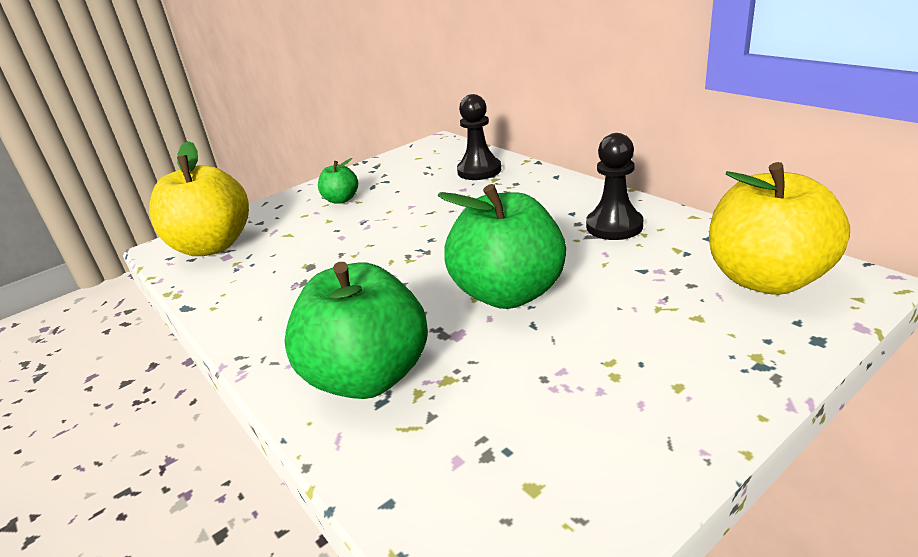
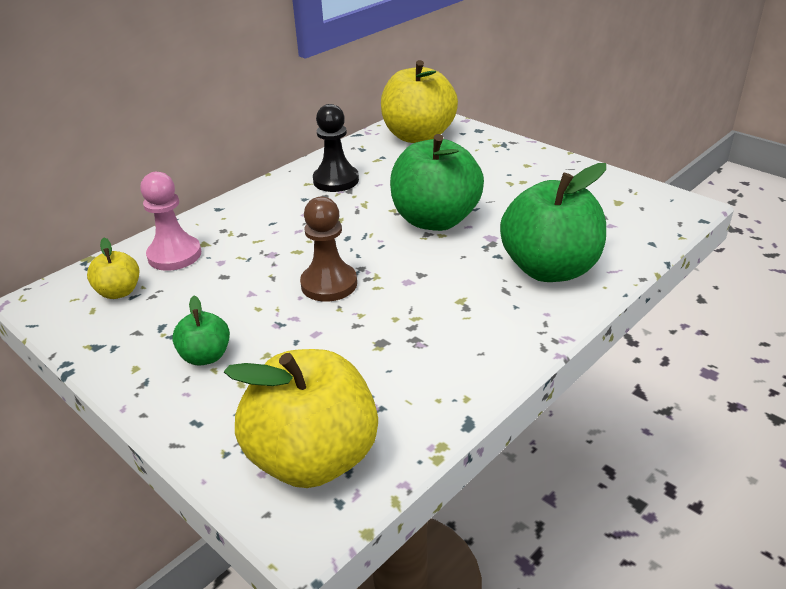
camera: 100 degrees left, 5 degrees up
(406, 237) = (329, 284): none -> brown pawn
(435, 161) = (119, 292): none -> yellow apple
(479, 171) = (174, 255): black pawn -> pink pawn

